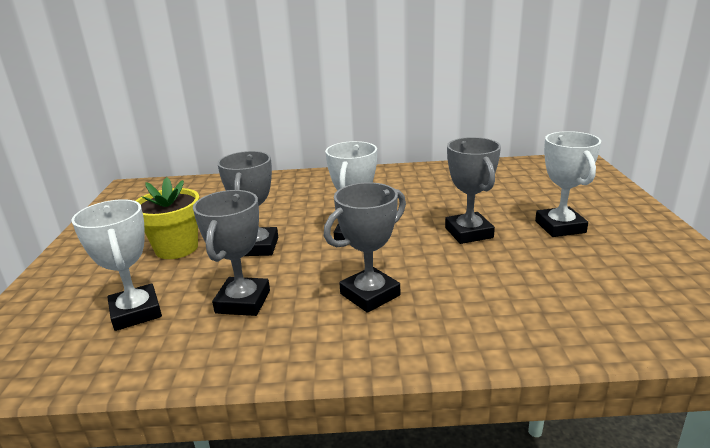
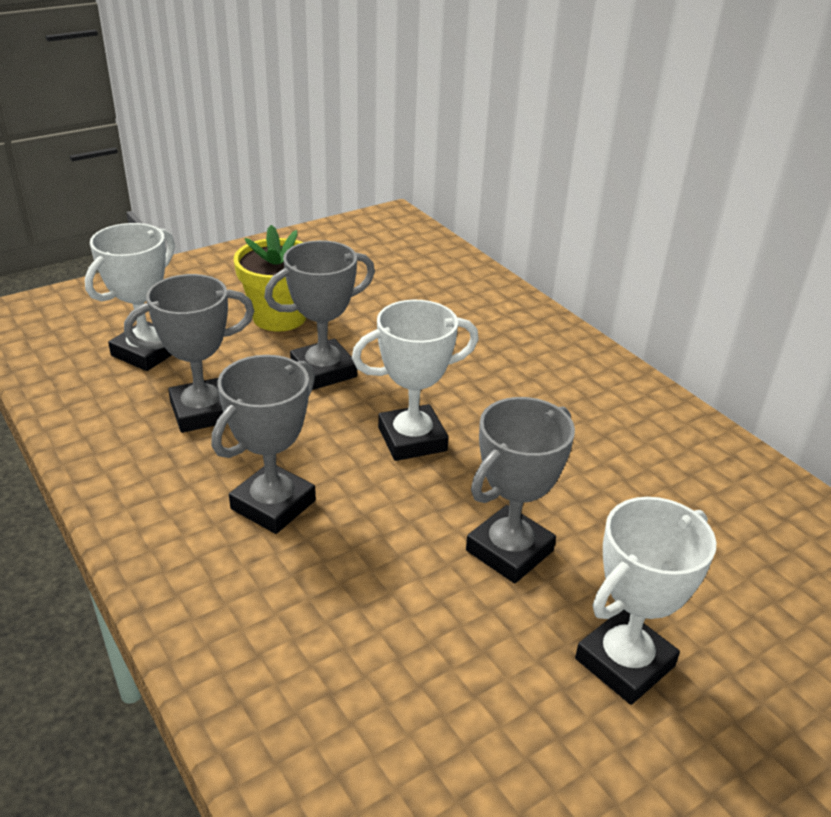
camera: 55 degrees right, 10 degrees up
(370, 295) = (273, 505): grey trophy -> grey trophy turned 75 degrees counterclockwise

